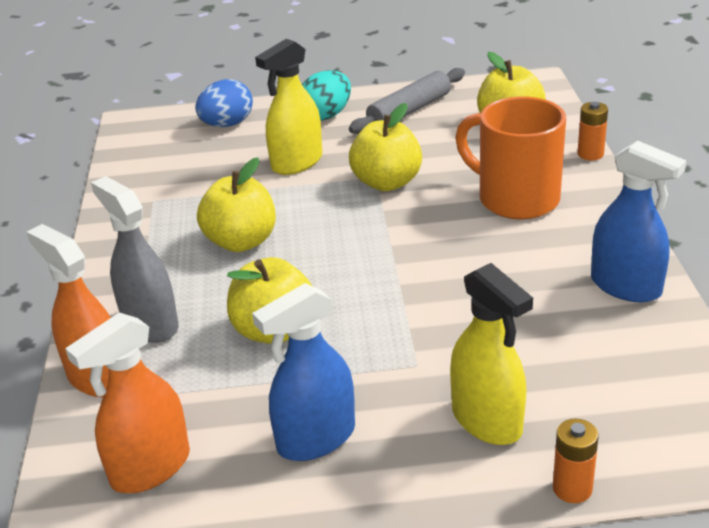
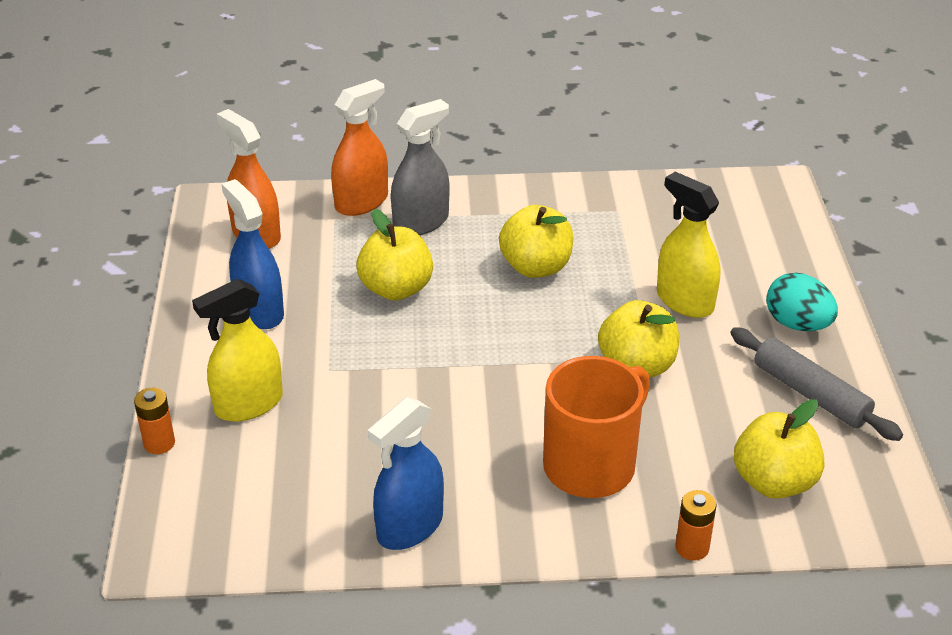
camera: 90 degrees right, 5 degrees up
(227, 124) = (774, 250): blue egg -> none

